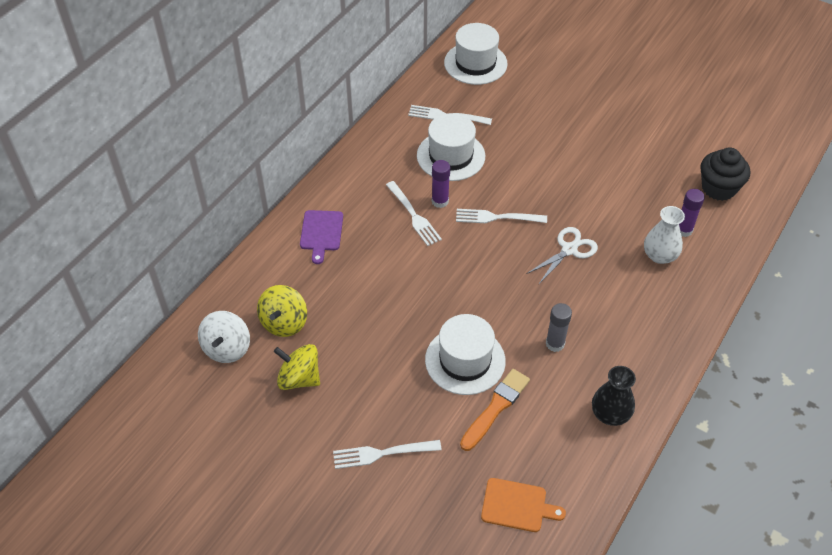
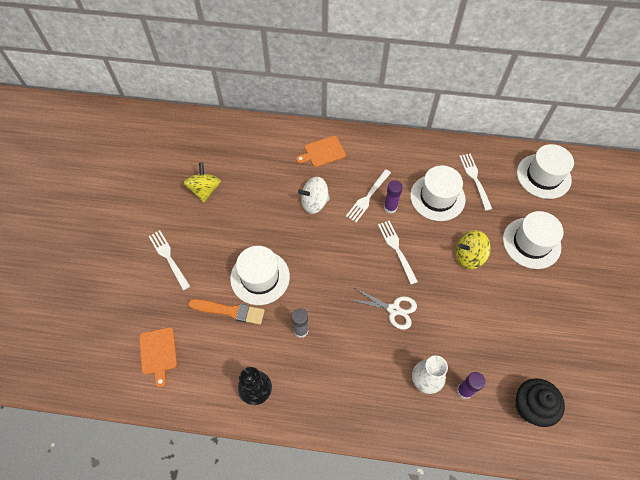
camera: 65 degrees right, 10 degrees up
(227, 348) = (210, 144): white spinning top -> white spinning top (314, 203)
(284, 322) = (242, 164): yellow spinning top -> yellow spinning top (468, 256)
(321, 233) = (323, 152): purple cutting board -> orange cutting board
(548, 108) = (531, 243): none -> white hat

